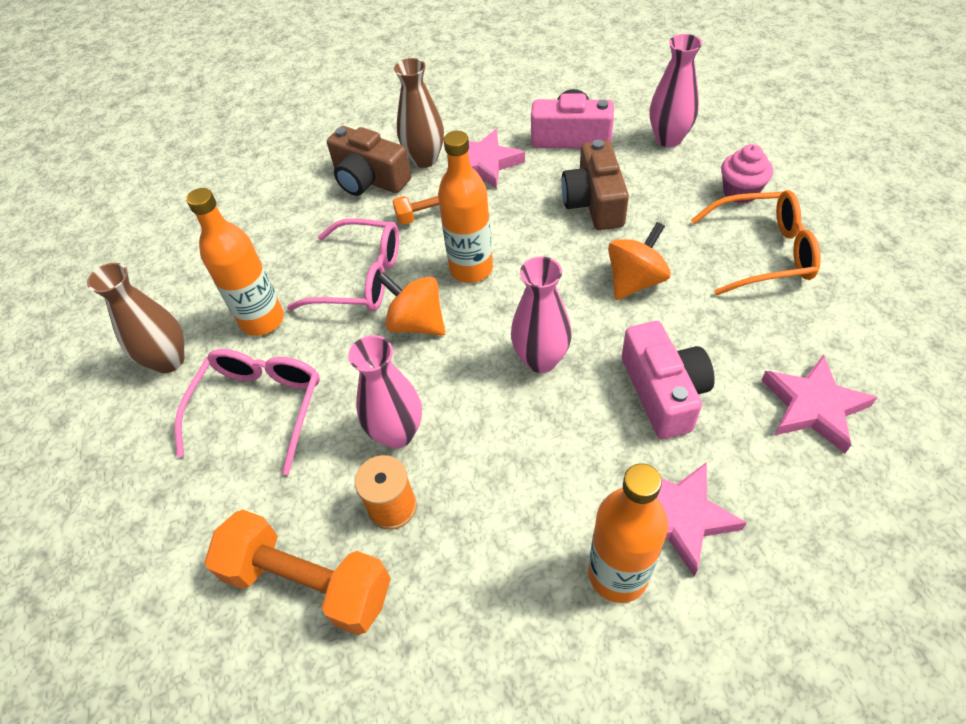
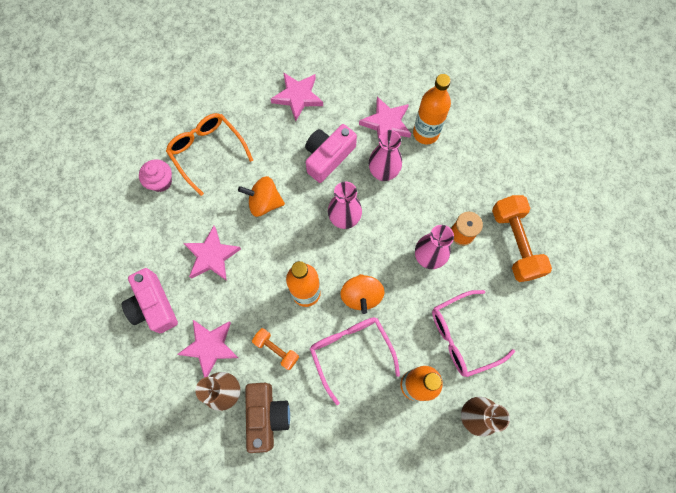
camera: 130 degrees left, 20 degrees up
(594, 202) = (212, 256): brown camera -> pink star
(668, 139) = (126, 243): pink vase -> pink vase (383, 173)

